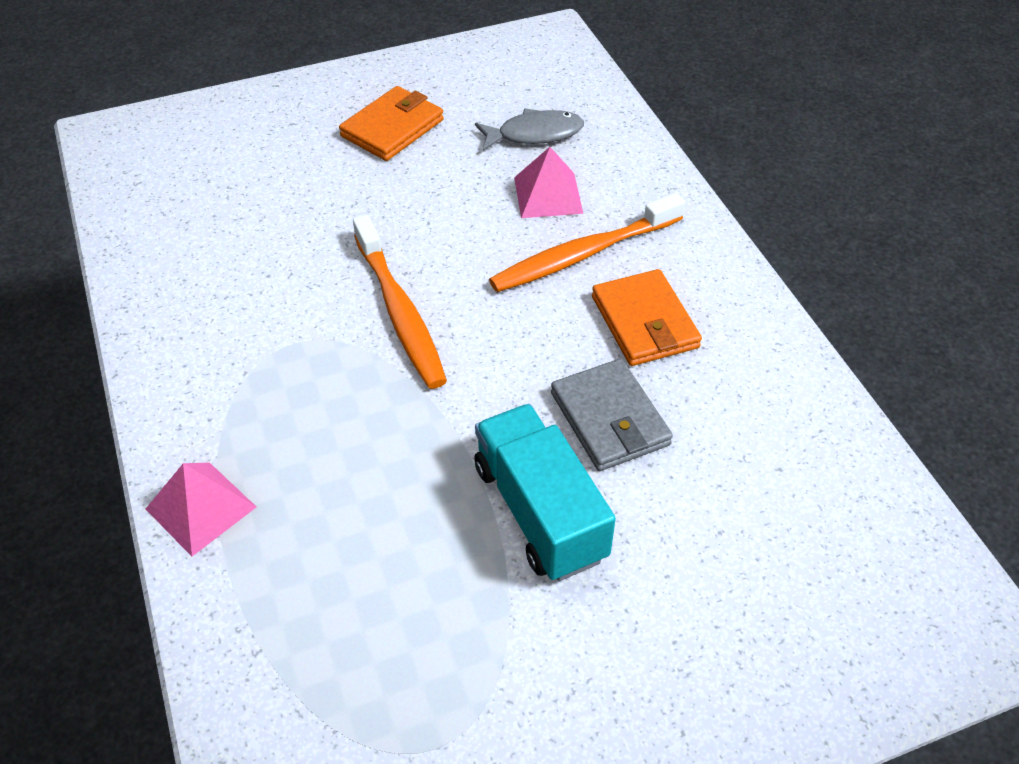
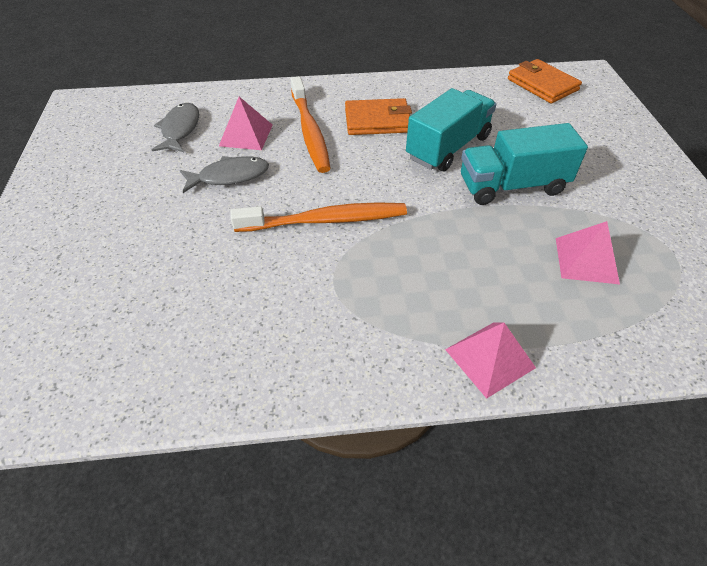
camera: 75 degrees left, 0 degrees up
(392, 128) = (117, 195): orange wallet -> orange wallet (542, 85)
(393, 616) = (586, 260): none -> pink pyramid
(456, 205) = (230, 176): none -> grey fish
(609, 419) = (448, 147): grey wallet -> turquoise truck

